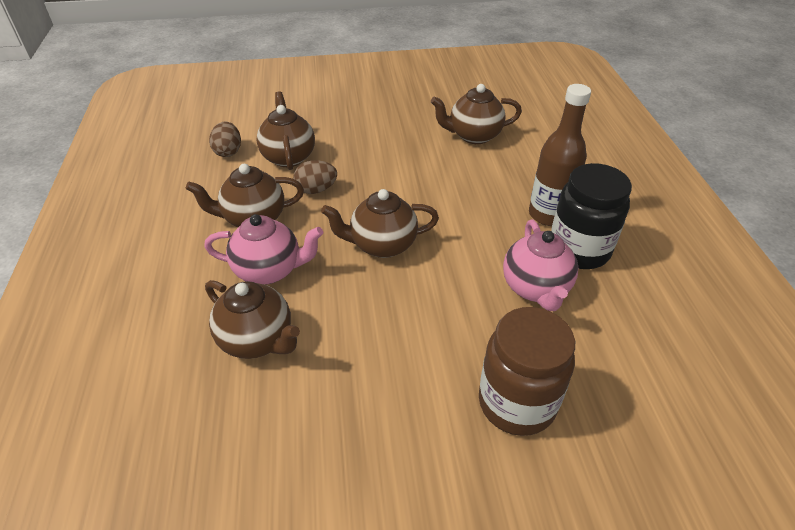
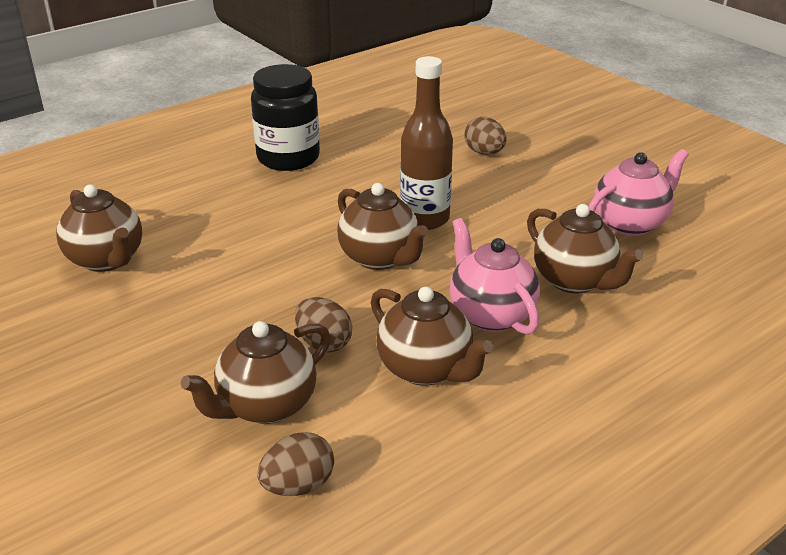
camera: 120 degrees left, 10 degrees down
(257, 340) = (574, 281): brown teapot -> brown teapot turned 135 degrees clockwise
(516, 403) = (484, 152): brown jar -> brown egg
(535, 288) = (359, 167): pink teapot -> pink teapot (630, 223)
(548, 215) = (245, 180): brown bottle -> brown bottle (425, 219)

